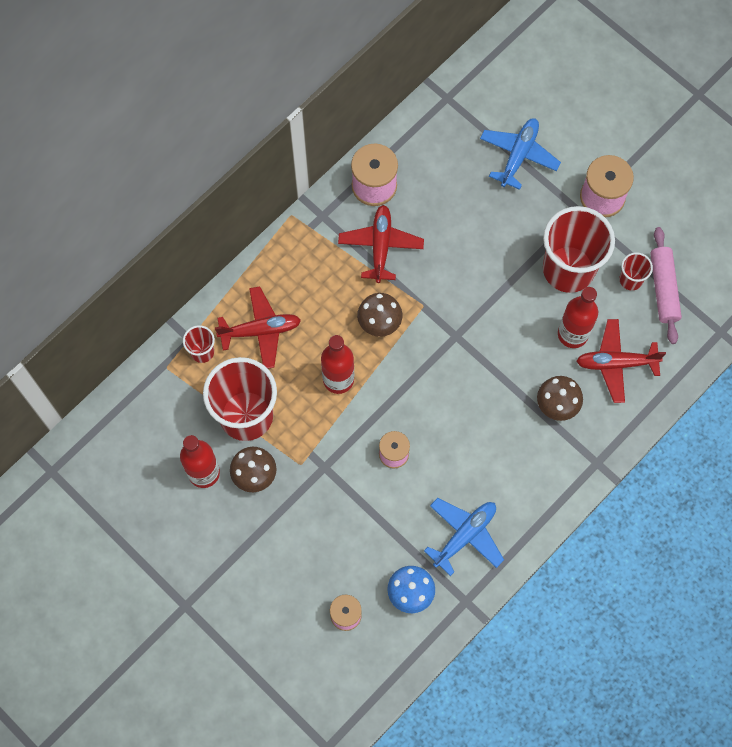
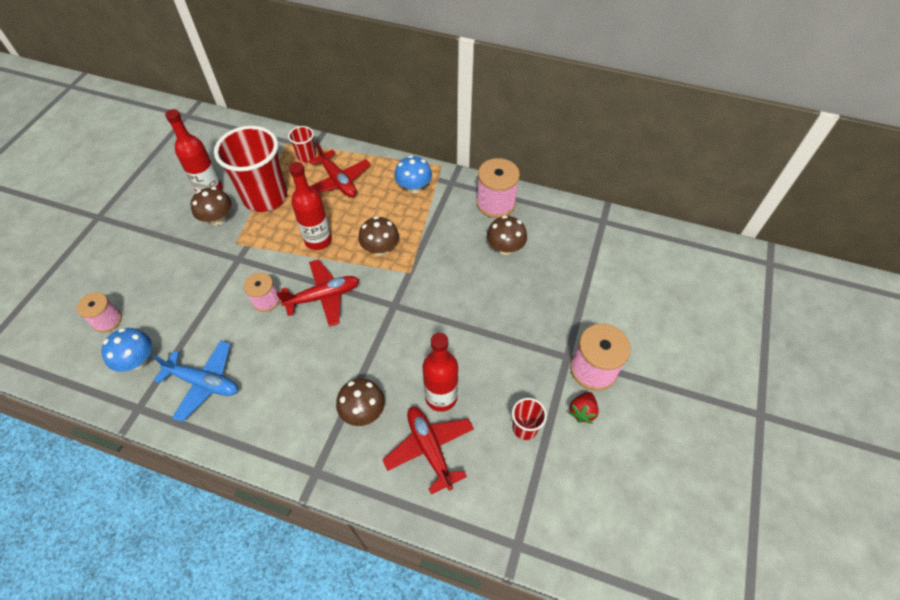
camera: 65 degrees right, 15 degrees down
(310, 256) = (414, 187): none -> blue mushroom
(380, 246) = (447, 226): red plane -> red plane (323, 297)
(436, 204) = (505, 248): none -> brown mushroom
(518, 155) = (588, 288): blue plane -> none
(568, 269) = (504, 368): red cup -> none
(636, 227) = (582, 411): none -> red strawberry
(663, 288) = (533, 463): pink rolling pin -> none

